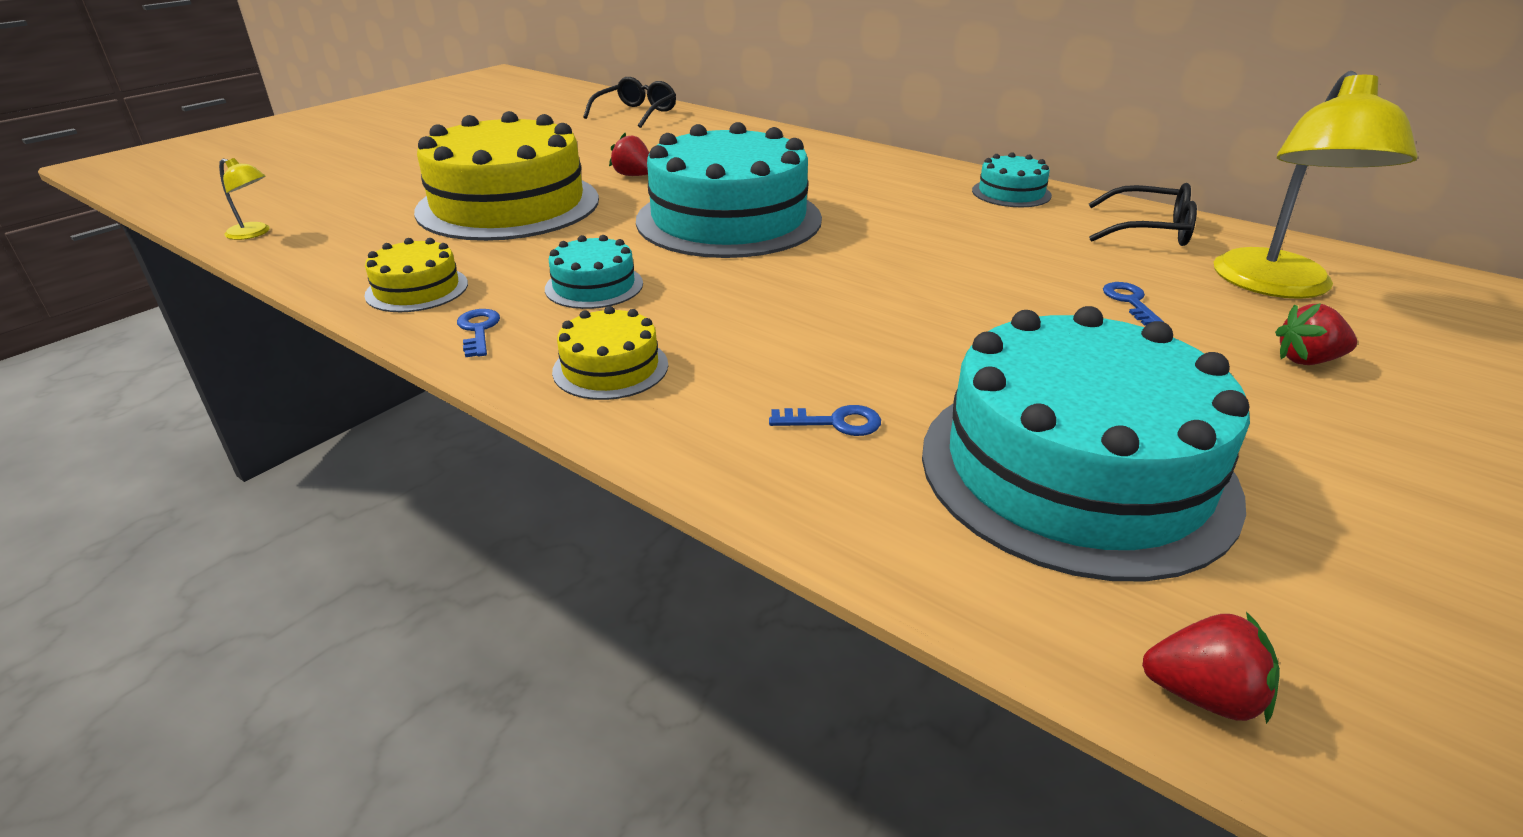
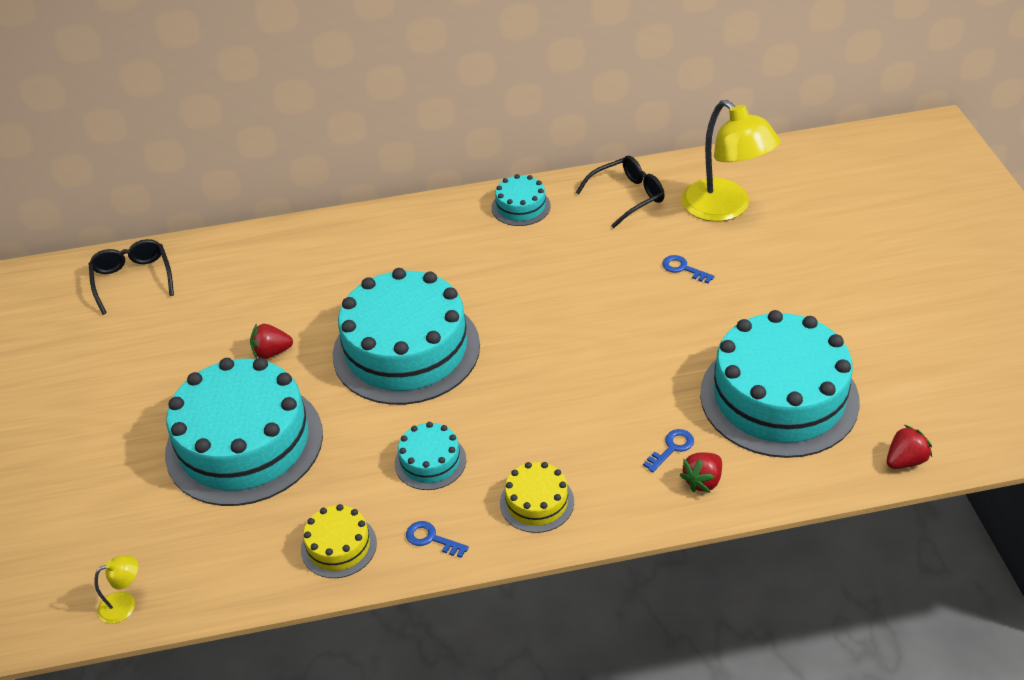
camera: 45 degrees left, 10 degrees up
(508, 205) = (244, 443): yellow cake -> turquoise cake
(1307, 360) = (785, 260): red strawberry -> red strawberry (703, 481)

